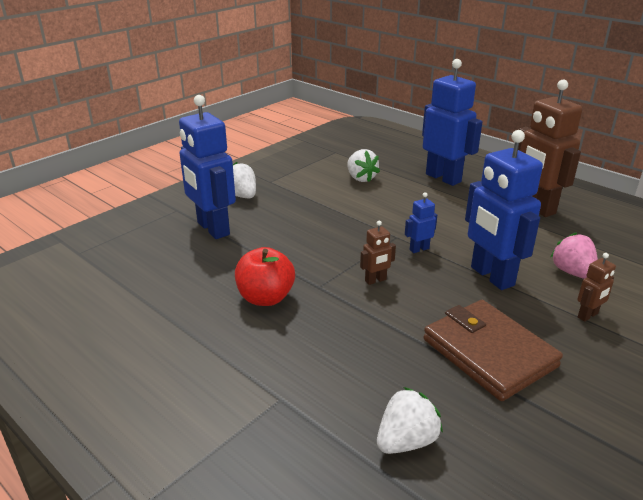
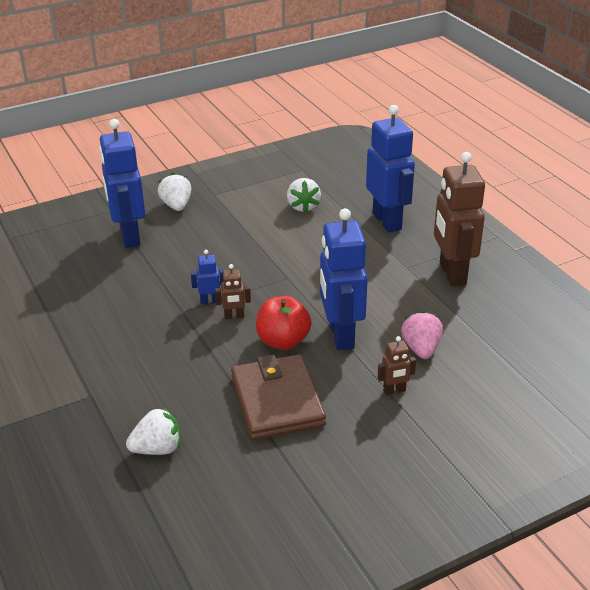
camera: 20 degrees right, 5 degrees up
(265, 298) = (132, 312): red apple -> red apple (283, 341)
(419, 249) = (297, 294): blue robot -> blue robot (210, 301)

